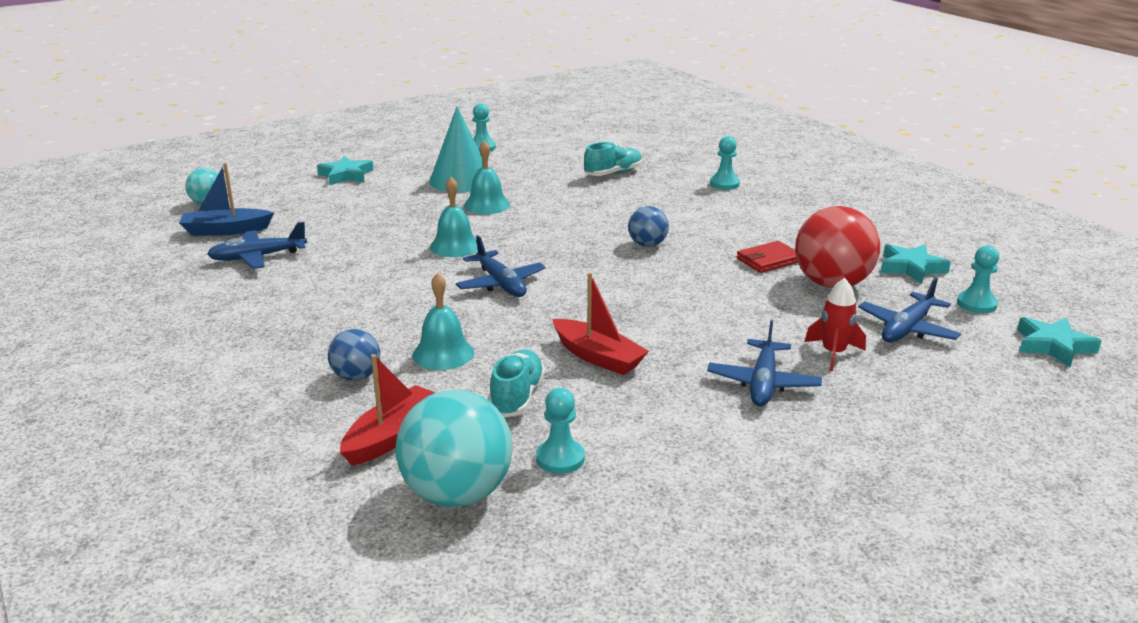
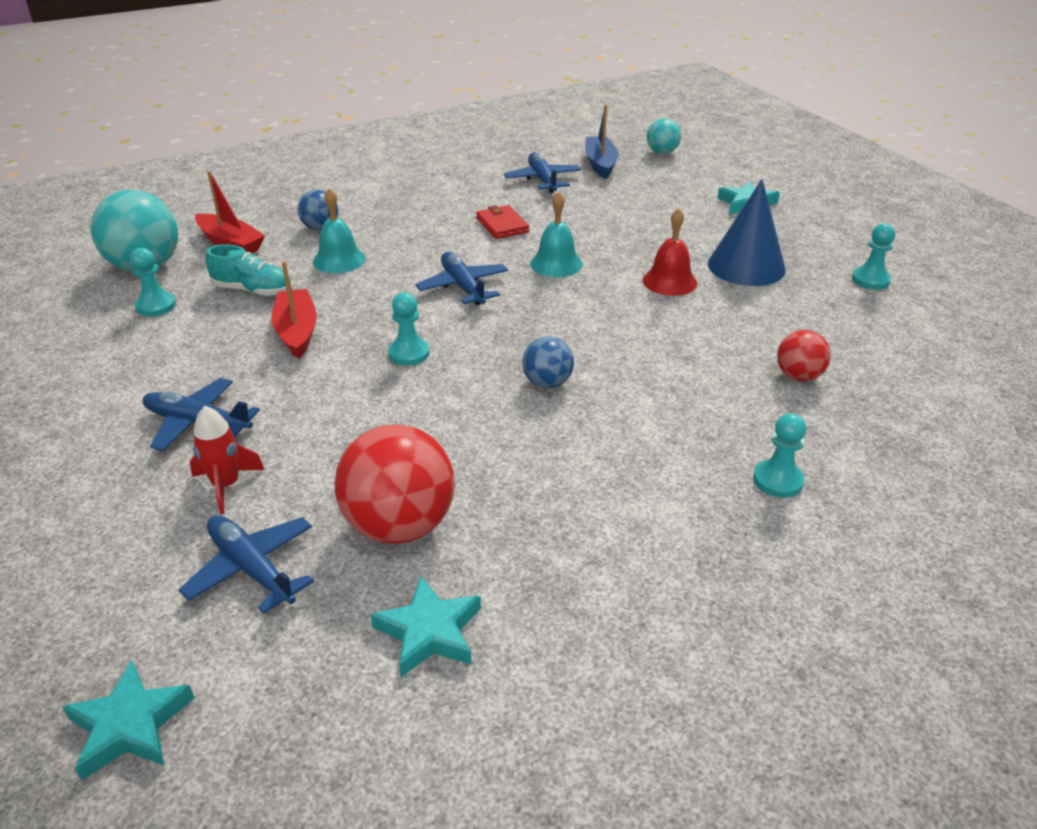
camera: 95 degrees right, 10 degrees up
(461, 180) = (746, 266): turquoise cone -> blue cone
(487, 205) = (669, 281): turquoise bell -> red bell
(501, 284) = (463, 287): blue plane -> blue plane turned 90 degrees clockwise
(598, 357) = (297, 332): red boat -> red boat turned 120 degrees clockwise
(613, 173) = (798, 376): turquoise shoe -> red ball
(768, 260) = (485, 478): red wallet -> red wallet (502, 225)
(976, 304) = (287, 676): turquoise pawn -> turquoise pawn (409, 353)

